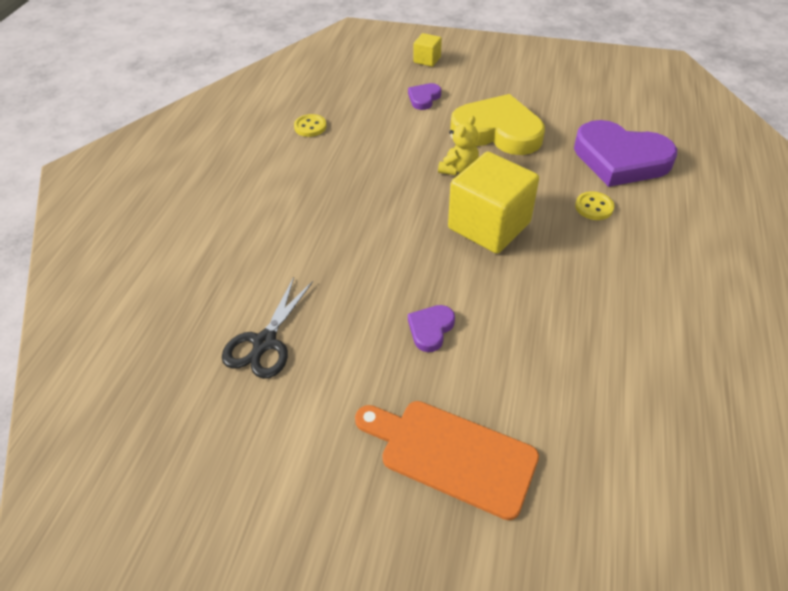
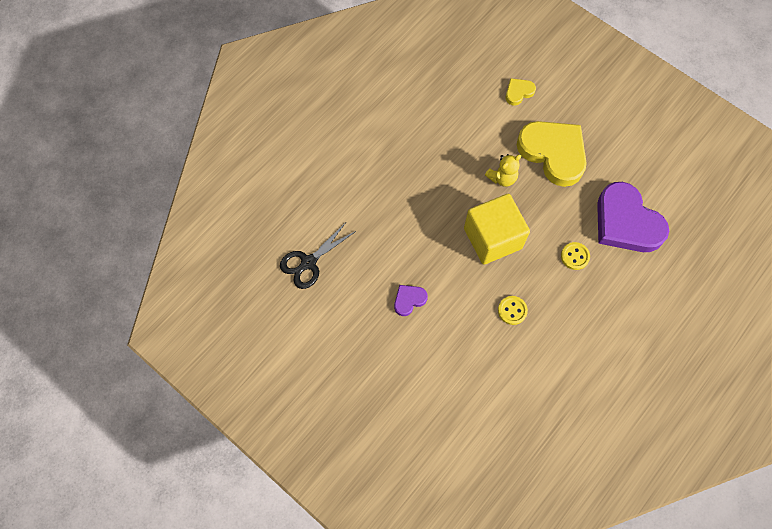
camera: 25 degrees right, 20 degrees up
(310, 127) = (418, 86): yellow button -> yellow button (512, 310)
(424, 98) = (518, 92): purple heart -> yellow heart
(427, 60) = (546, 47): yellow cube -> none
(451, 455) = (376, 384): orange cutting board -> none

